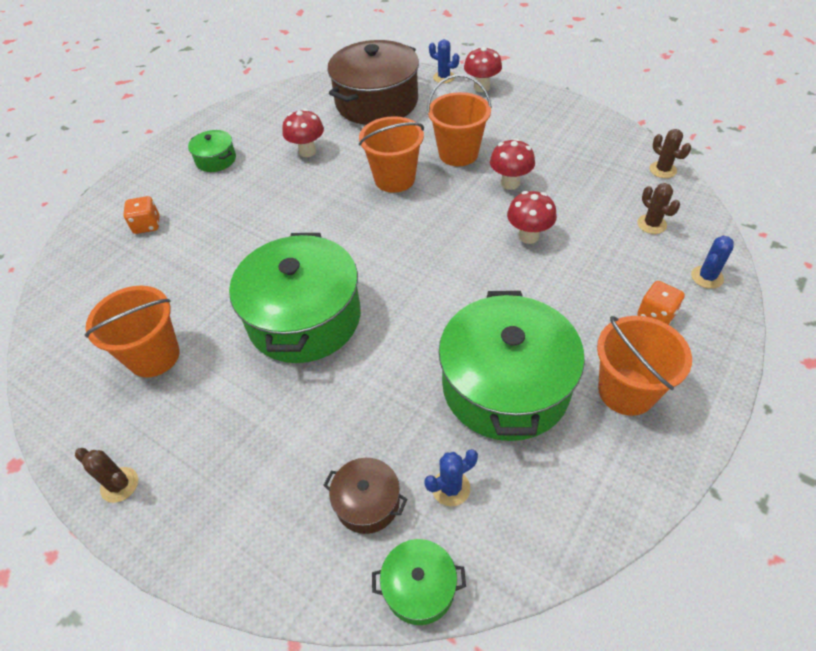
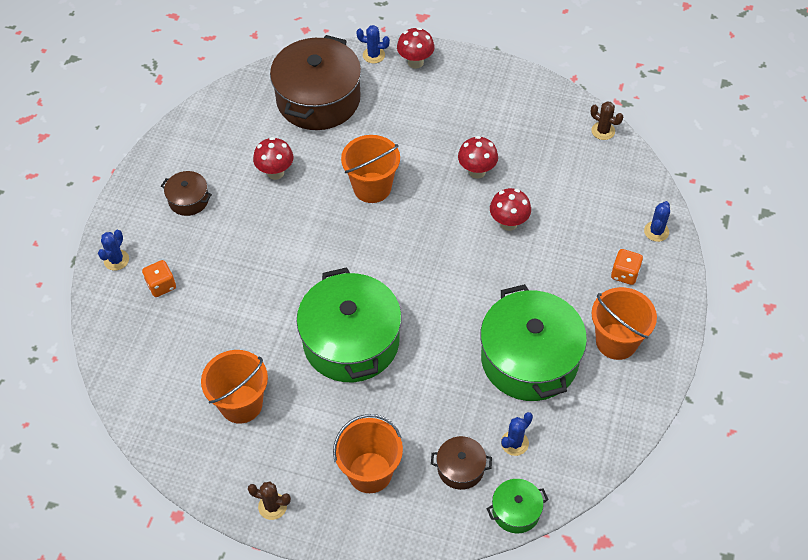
camera: 20 degrees left, 5 degrees up
(121, 196) = (116, 260): none -> blue cactus
(216, 160) = (188, 200): green pot -> brown pot
(458, 154) = (420, 147): orange bucket -> orange bucket (370, 472)
(651, 224) = (605, 190): brown cactus -> none

